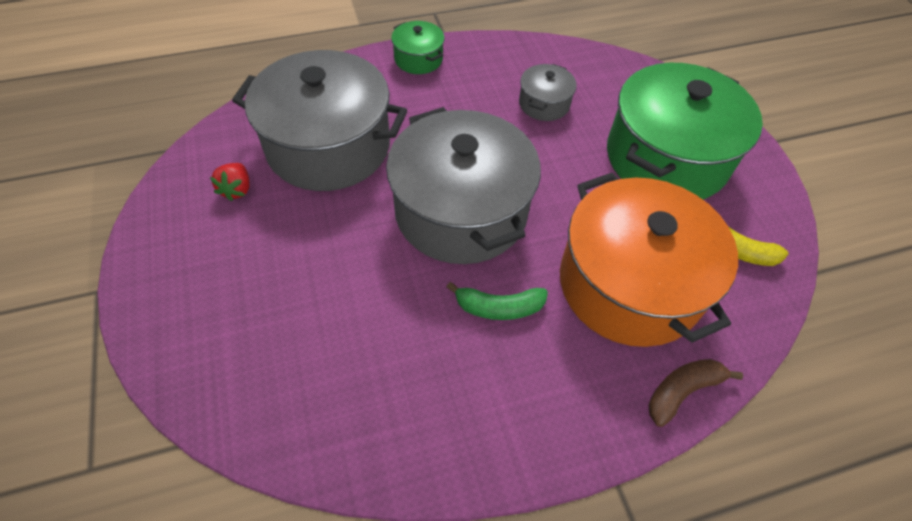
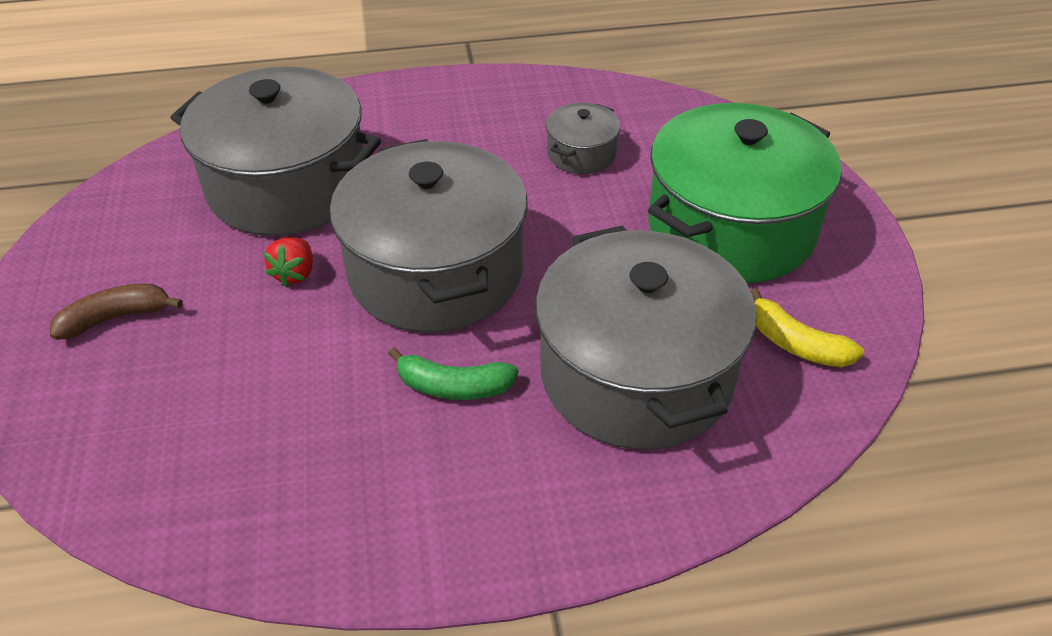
camera: 10 degrees right, 10 degrees down
(237, 190) = (161, 227): red strawberry -> red strawberry (295, 274)
(418, 59) = (430, 93): green pot -> none
(629, 284) = (636, 374): orange pot -> grey pot
(682, 391) = (673, 507): brown banana -> brown banana (116, 318)

